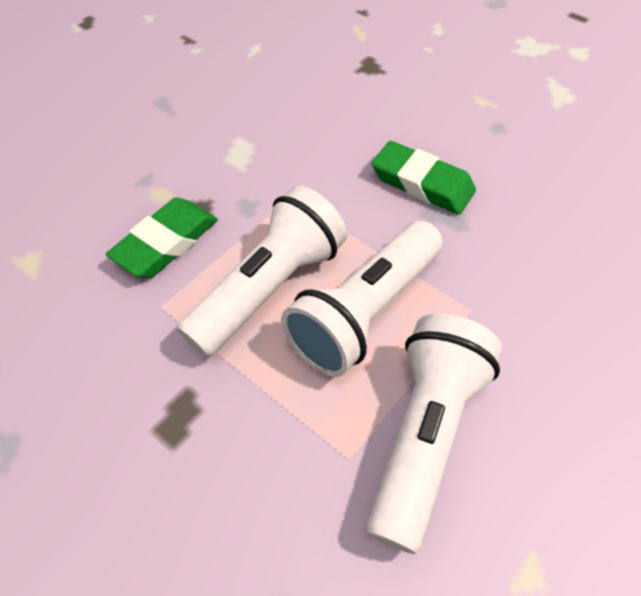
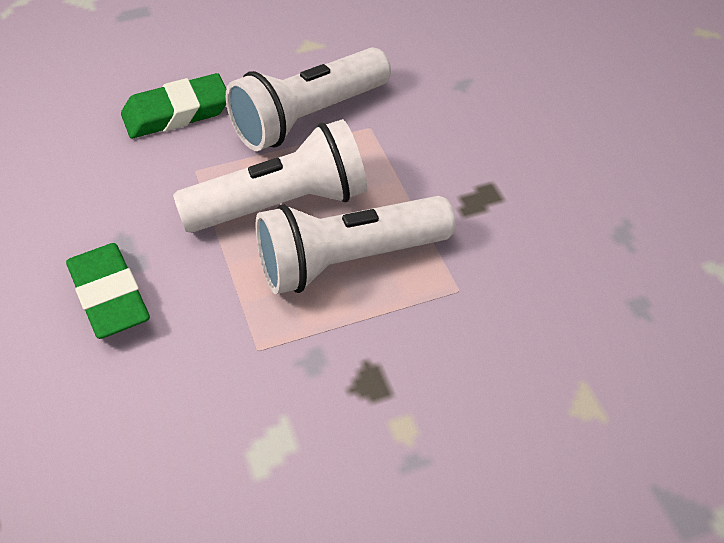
camera: 150 degrees left, 5 degrees down
(166, 243) = (425, 354): green eraser -> green eraser (176, 113)

